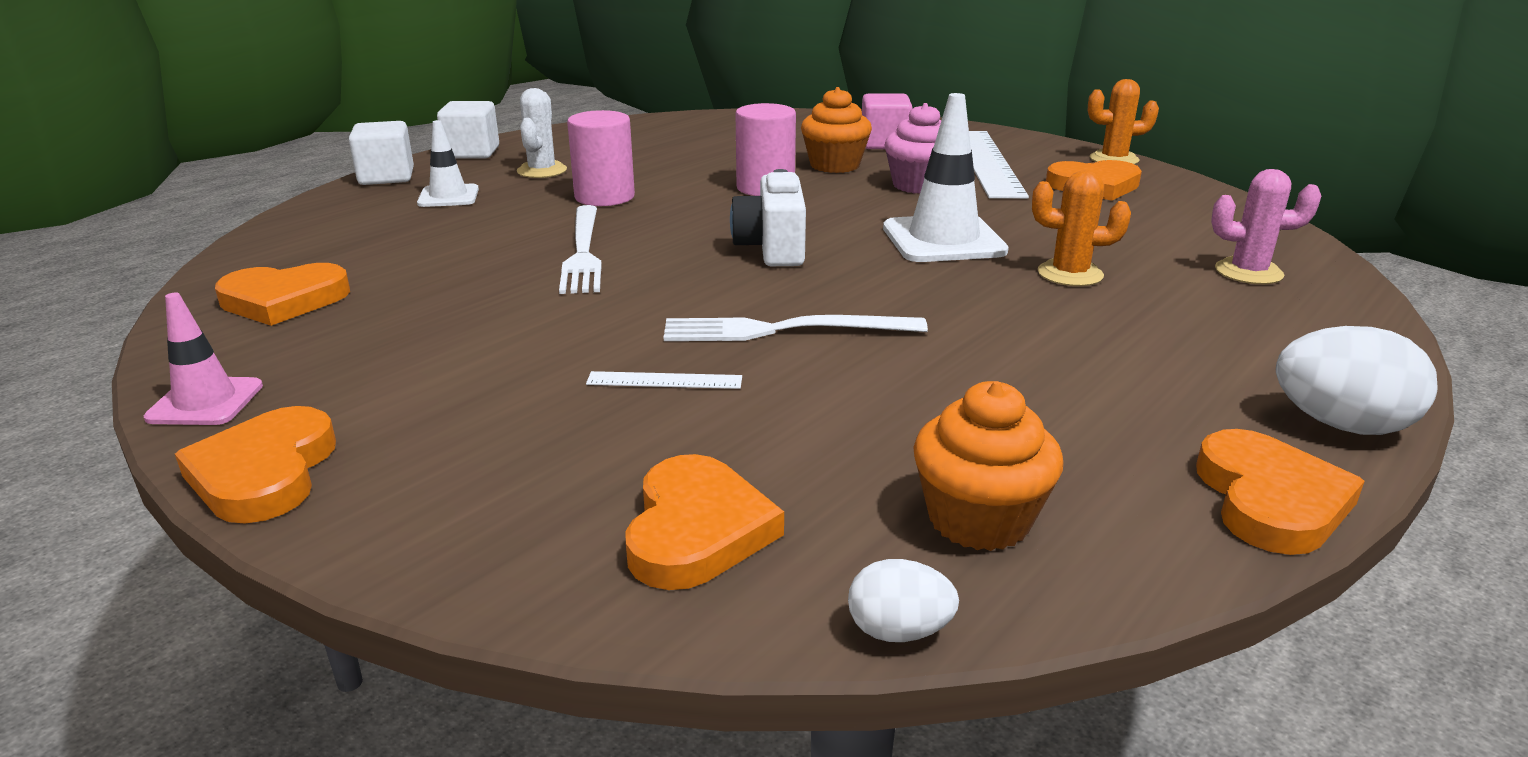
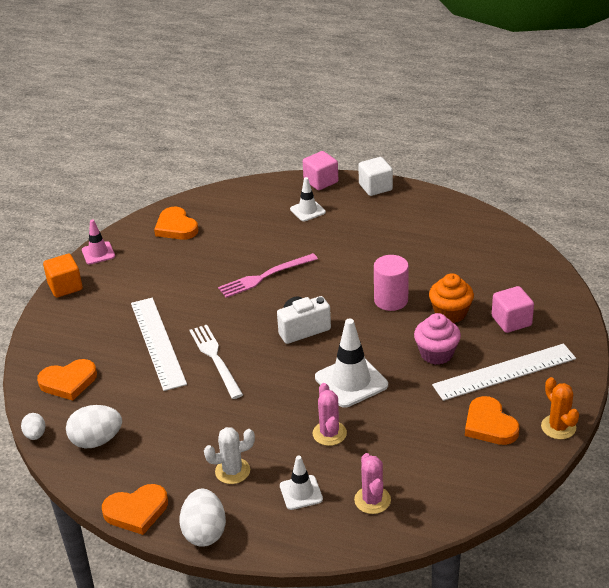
camera: 70 degrees right, 10 degrees up
(264, 473) = (65, 287): orange heart -> orange cube
(386, 177) = (321, 181): white cube -> pink cube
(542, 171) = (364, 220): white cactus -> white cactus (232, 471)
(583, 252) = (265, 276): white fork -> pink fork
(604, 197) = (339, 254): pink cylinder -> none
(664, 380) = (157, 342): white ruler -> white ruler, size x2.34
(979, 519) = (96, 440): orange cupcake -> white egg
(1070, 274) = (329, 433): orange cactus -> pink cactus
(1223, 318) = (301, 492): none -> white traffic cone

